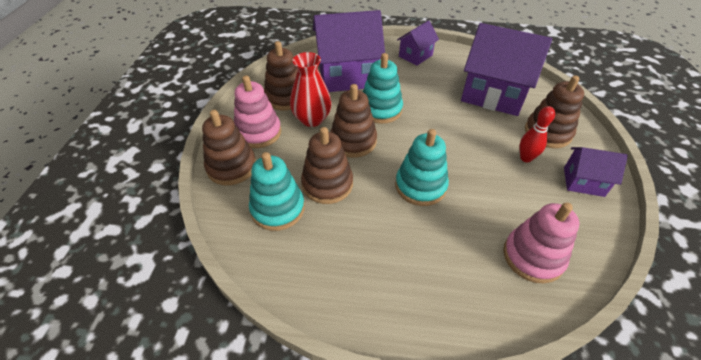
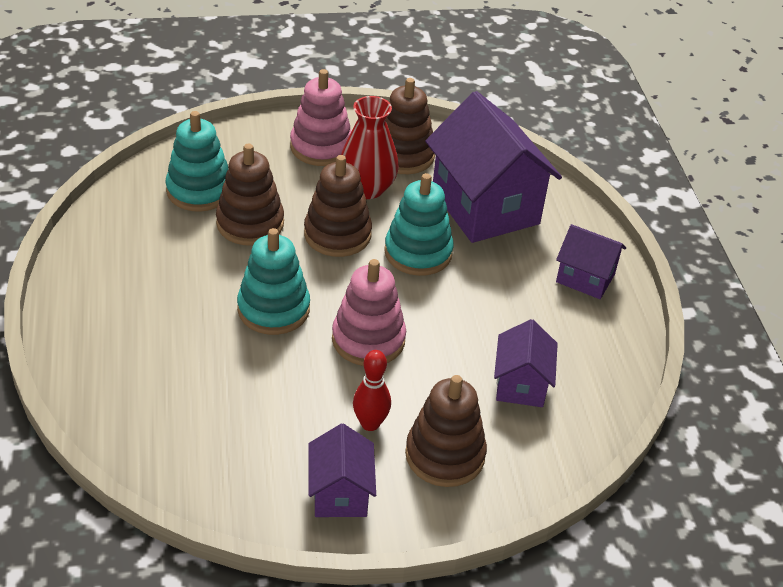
camera: 70 degrees right, 5 degrees down
(231, 167) = (253, 140): brown stacking toy -> none
(493, 94) = (521, 384): purple house -> purple house, size x0.52
(533, 256) = (181, 425): pink stacking toy -> pink stacking toy (368, 339)

